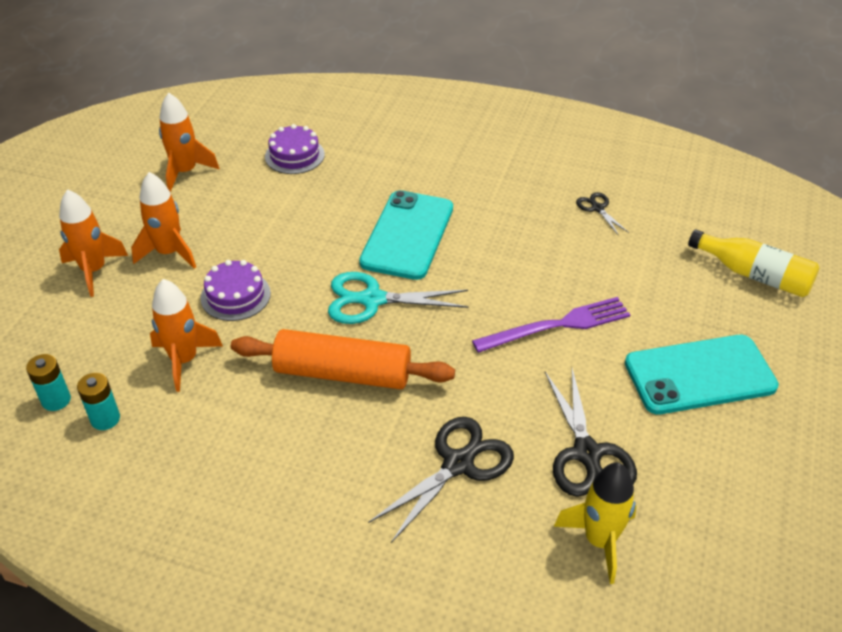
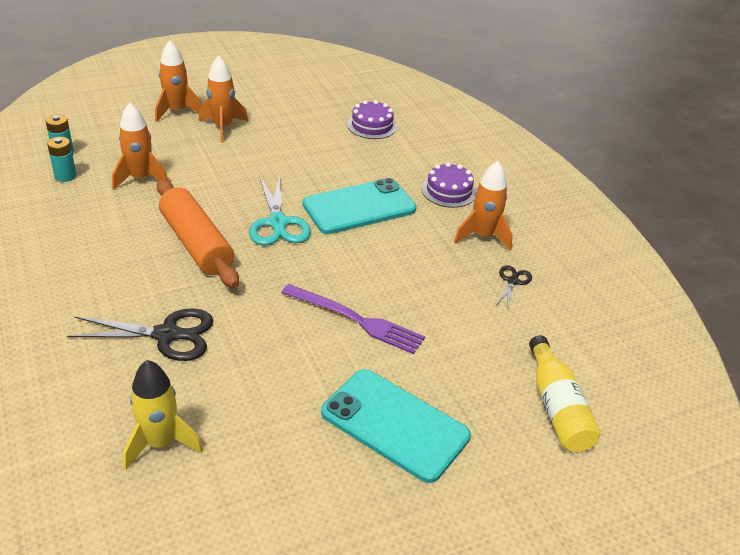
camera: 45 degrees right, 5 degrees down
(185, 172) = (300, 97): orange rocket -> orange rocket (483, 236)
(235, 296) = (216, 169): purple cake -> purple cake (449, 191)
(372, 300) = (278, 223): turquoise scissors -> turquoise scissors turned 150 degrees counterclockwise
(587, 453) = (241, 396): black scissors -> none

